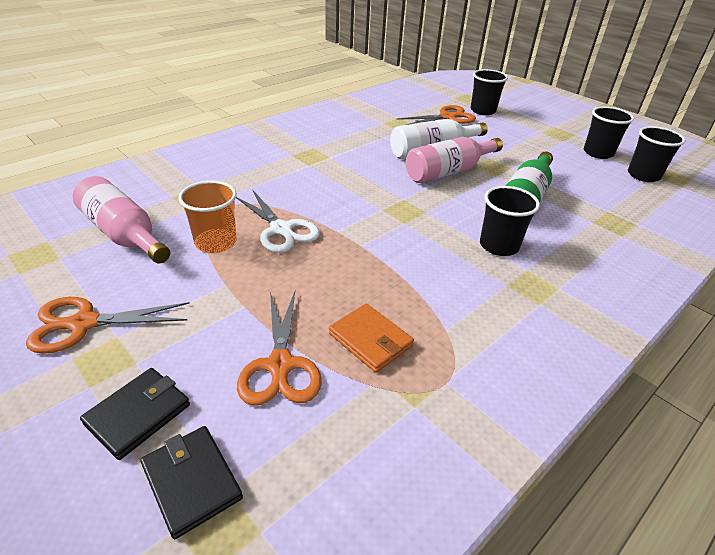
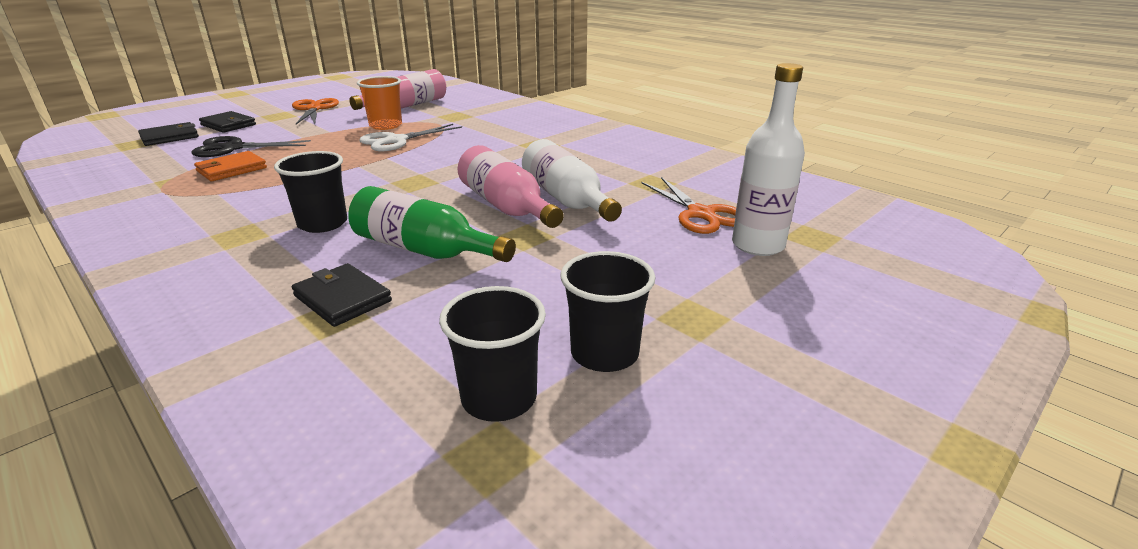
camera: 90 degrees right, 10 degrees down
(280, 365) = (233, 148): orange scissors -> black scissors
(483, 111) = (757, 245): black cup -> white bottle
(595, 222) = (342, 298): none -> black wallet

